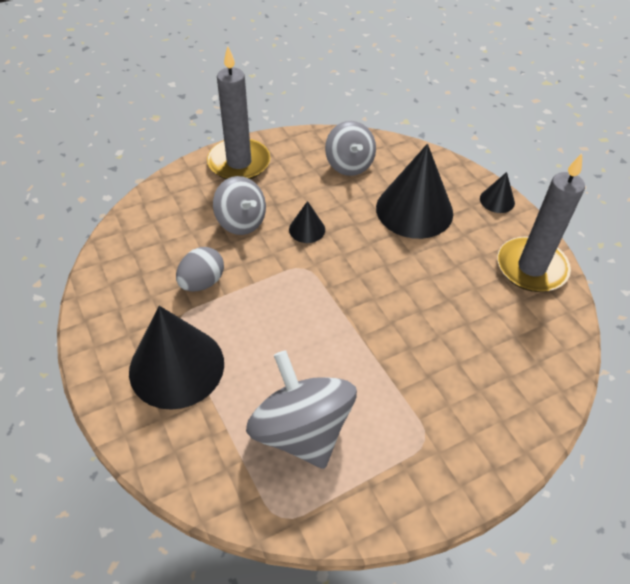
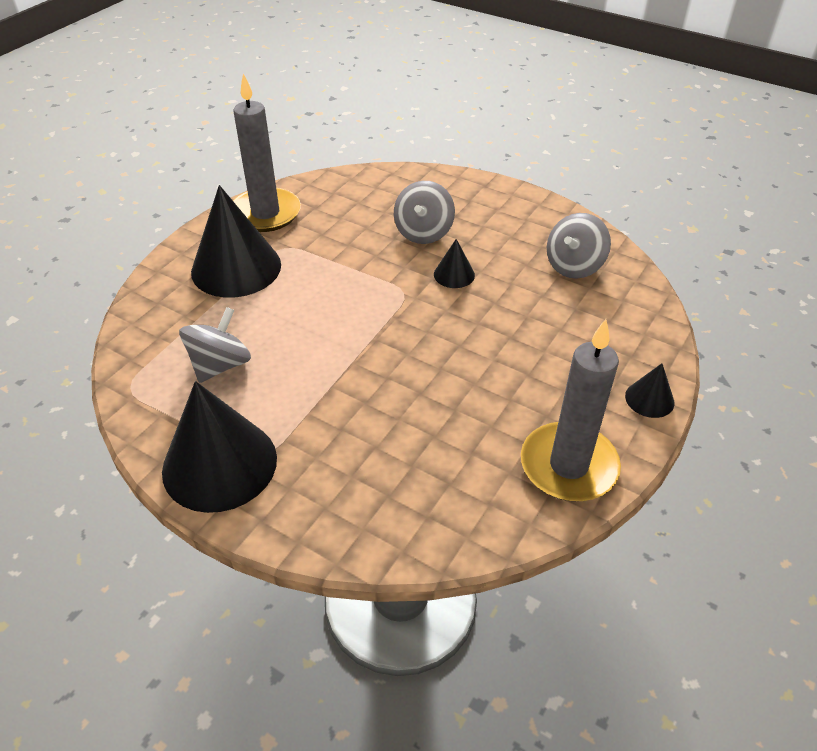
camera: 60 degrees right, 5 degrees down
(202, 282) = (333, 242): grey egg -> none
(239, 163) = (495, 199): grey candle -> grey candle (265, 213)
(301, 430) = (220, 365): grey spinning top -> grey spinning top, size x0.65
(414, 210) = (559, 337): black cone -> black cone (219, 464)

